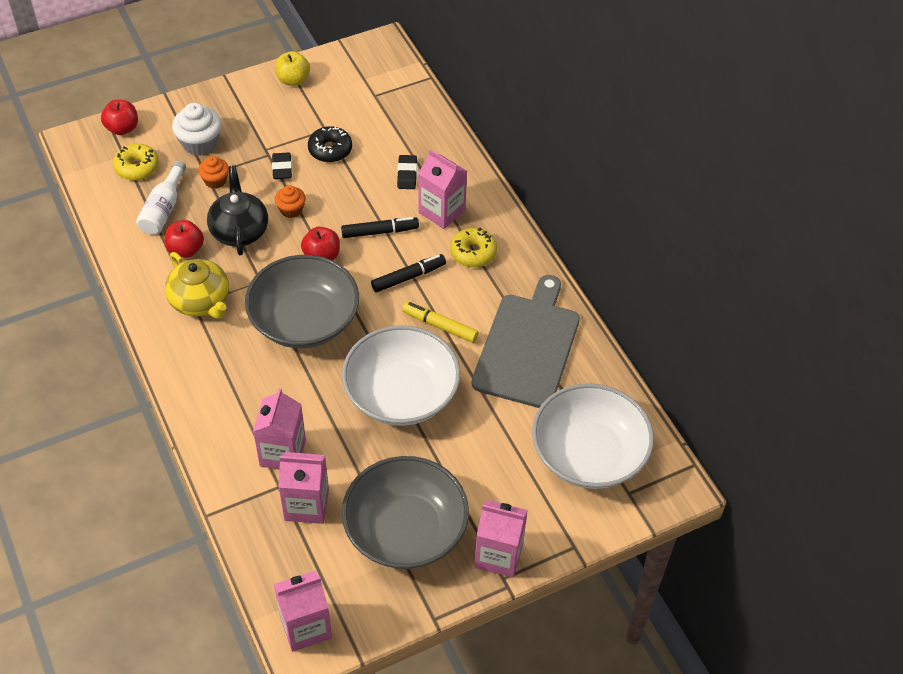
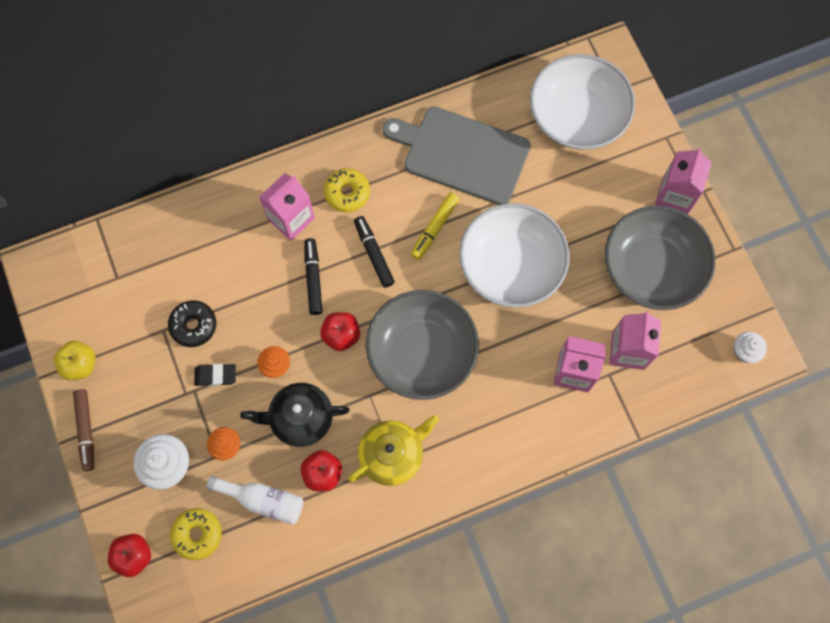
camera: 85 degrees left, 20 degrees up
(234, 89) = (86, 430): none -> brown marker
(305, 626) = (744, 351): pink carton -> white cupcake
(407, 174) = (237, 249): black eraser -> none

